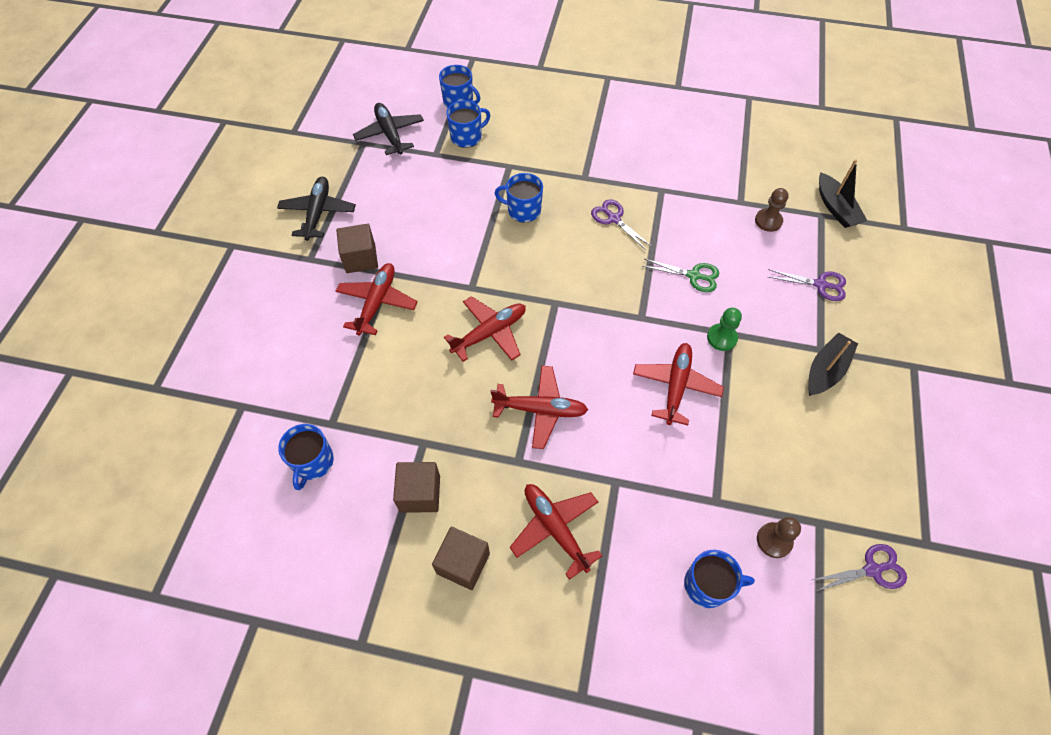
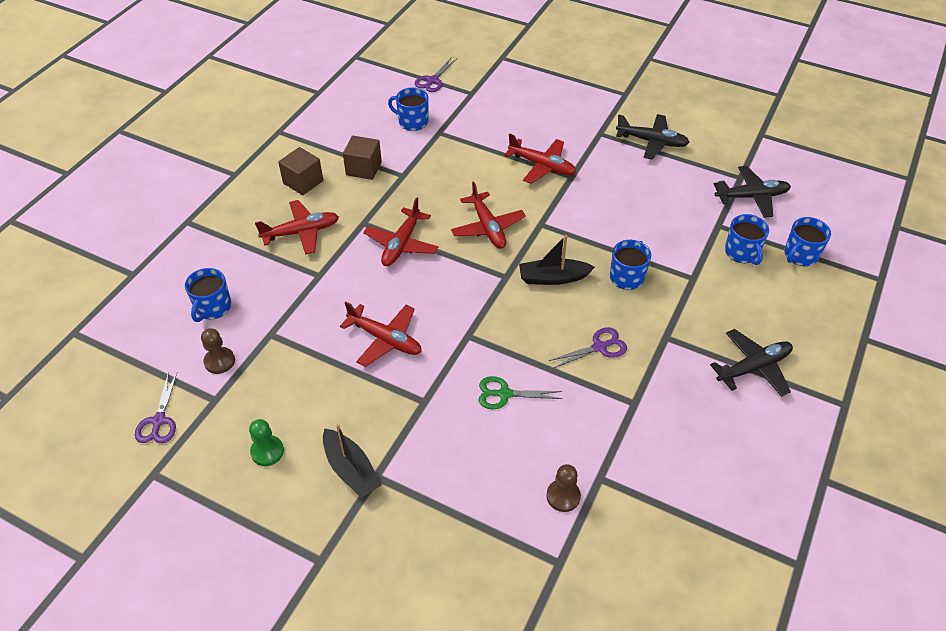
camera: 105 degrees right, 10 degrees down
(360, 258) = (592, 161): brown cube -> none
(594, 124) = (754, 367): none -> black plane
(693, 276) = (504, 394): green scissors -> green scissors turned 60 degrees clockwise
(721, 338) = (422, 392): green pawn -> green pawn (267, 451)
(820, 285) = (455, 513): purple scissors -> purple scissors (433, 80)
(836, 208) = (567, 586): black boat -> black boat (553, 278)

